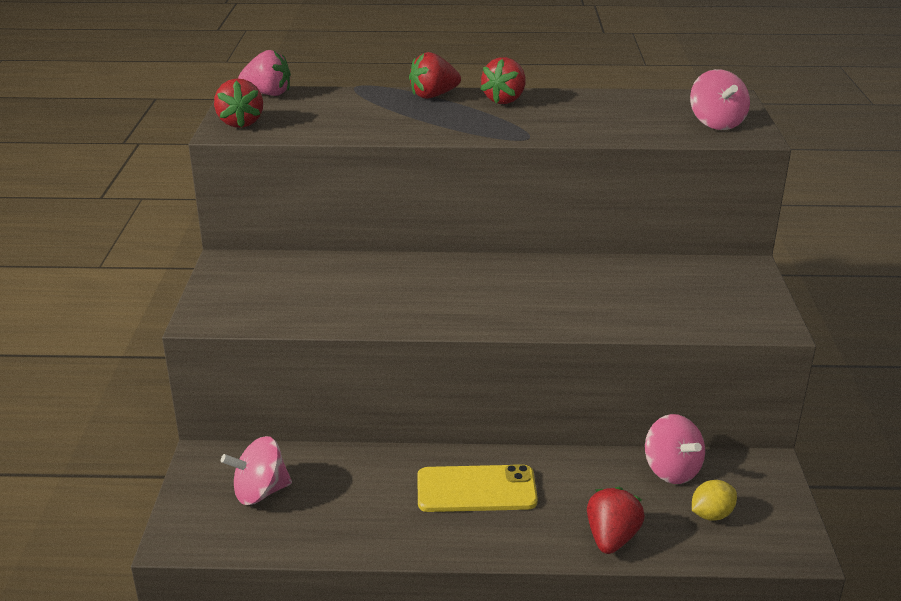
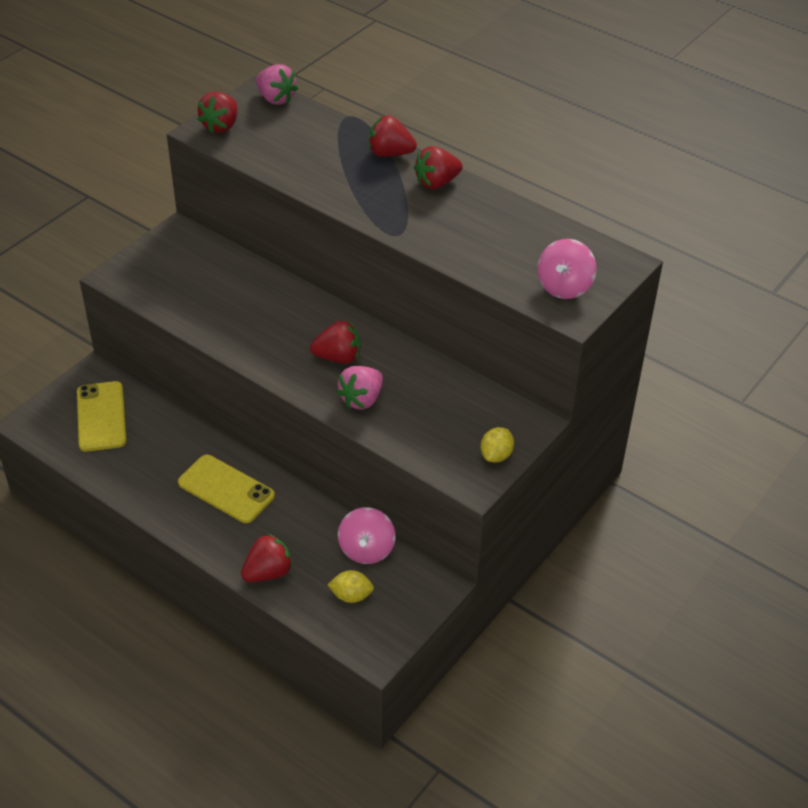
camera: 35 degrees right, 15 degrees up
(260, 492) = (101, 417): pink spinning top -> yellow phone
(521, 291) = (338, 357): none -> red strawberry
(589, 311) = (361, 399): none -> pink strawberry
(758, 299) = (496, 455): none -> yellow lemon

